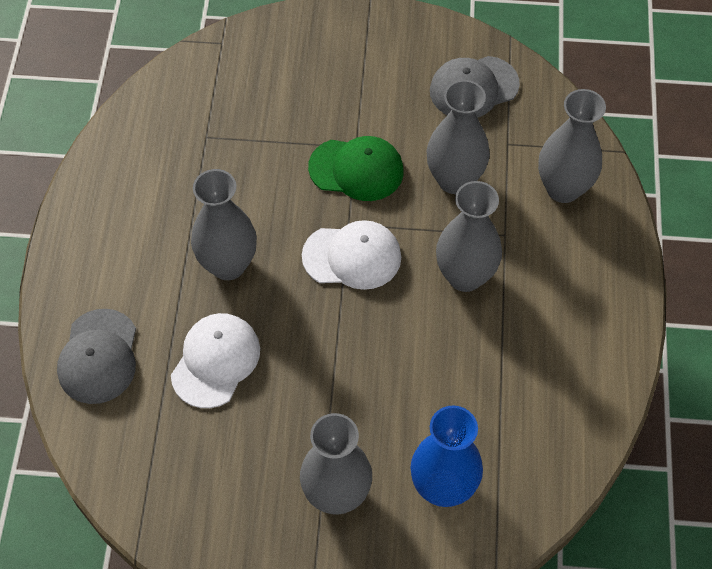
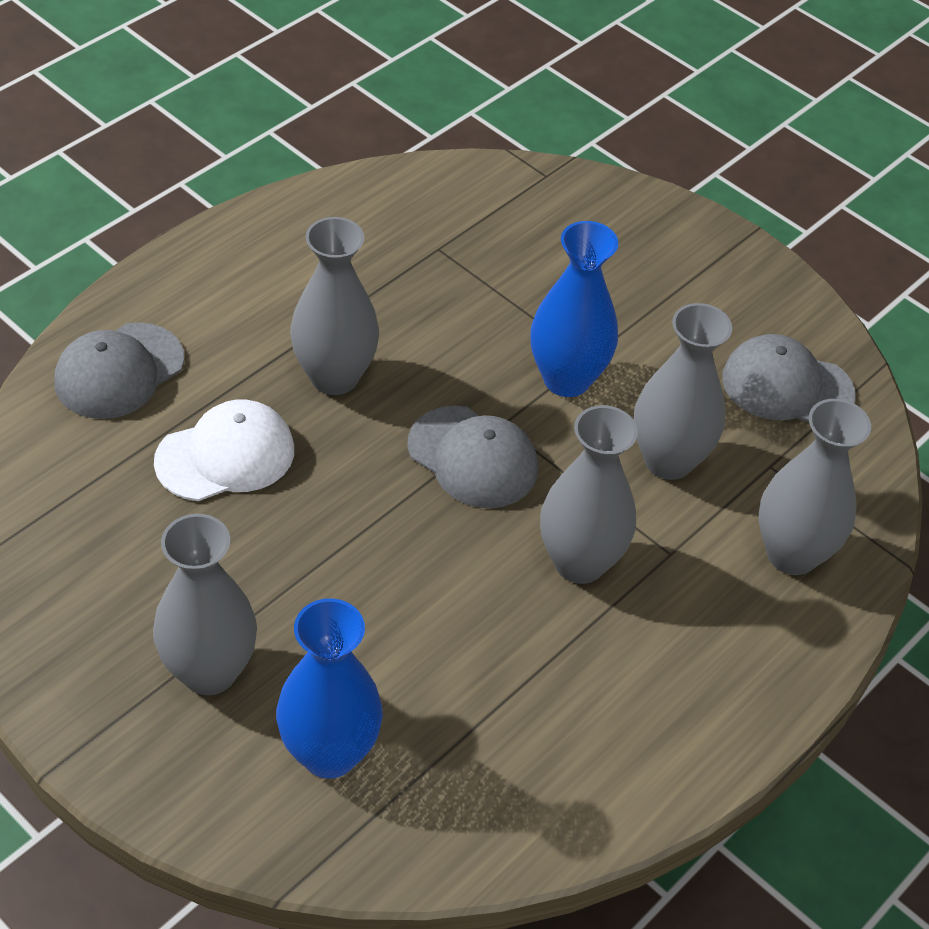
camera: 35 degrees right, 10 degrees down
(352, 257) = (473, 457): white cap -> grey cap
(356, 169) = (566, 379): green cap -> blue vase

